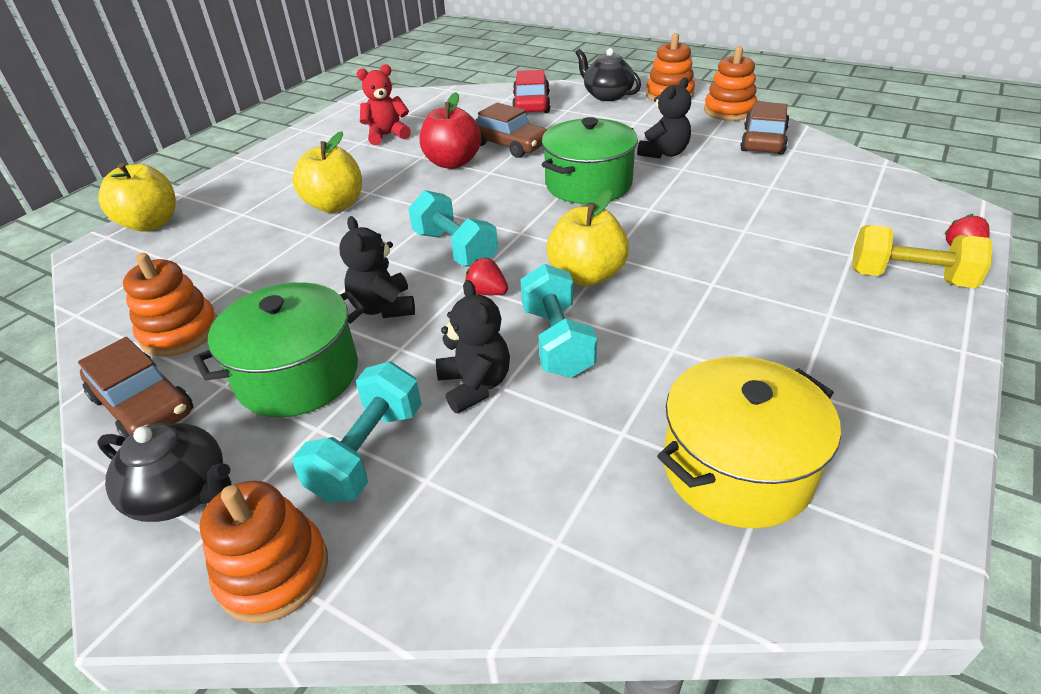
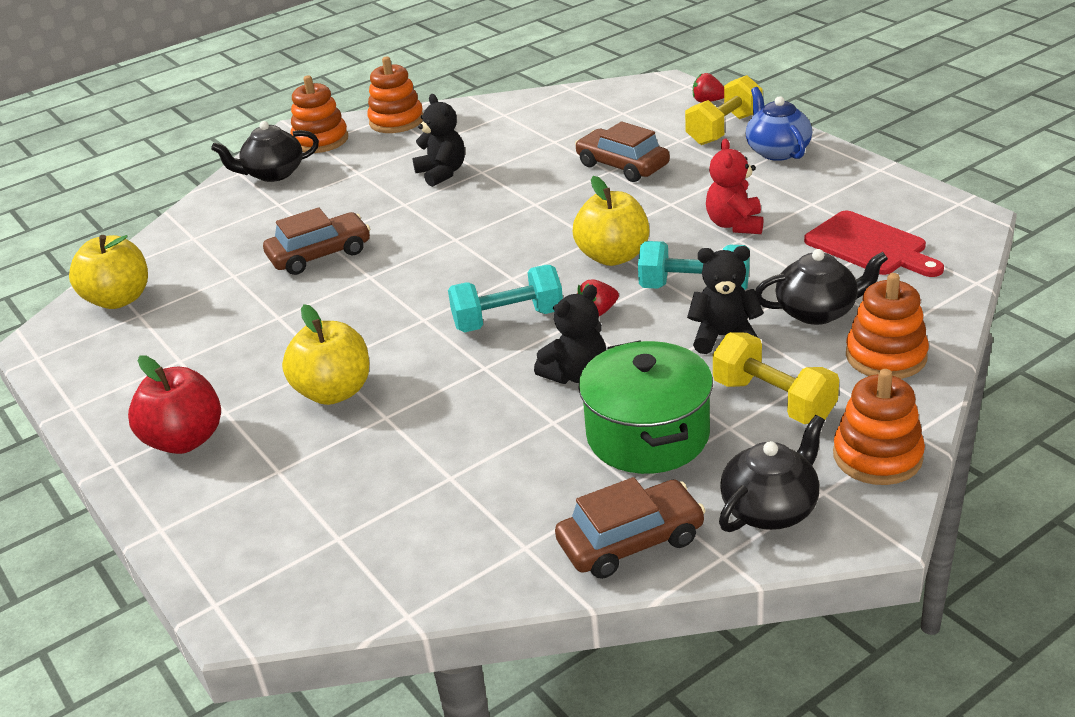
camera: 65 degrees left, 5 degrees down
(151, 224) = (220, 558): yellow apple -> yellow apple (119, 299)
(180, 332) = (515, 519): orange stacking toy -> orange stacking toy (886, 356)
(368, 452) = (773, 400): turquoise dumbbell -> yellow dumbbell
(384, 307) = (576, 374): black teddy bear -> black teddy bear turned 45 degrees counterclockwise
(387, 135) = (186, 337): red teddy bear -> red teddy bear (735, 224)
(453, 163) = (320, 297): red apple -> red apple (185, 440)
(531, 104) = (231, 223): red car -> none
(556, 450) = (817, 311): none -> black teapot
(588, 184) = (458, 224): green pot -> none
(736, 468) = (870, 246): yellow pot -> red cutting board
(763, 140) = (474, 122): brown car -> brown car (622, 165)
(902, 330) = (777, 151): none -> blue teapot

